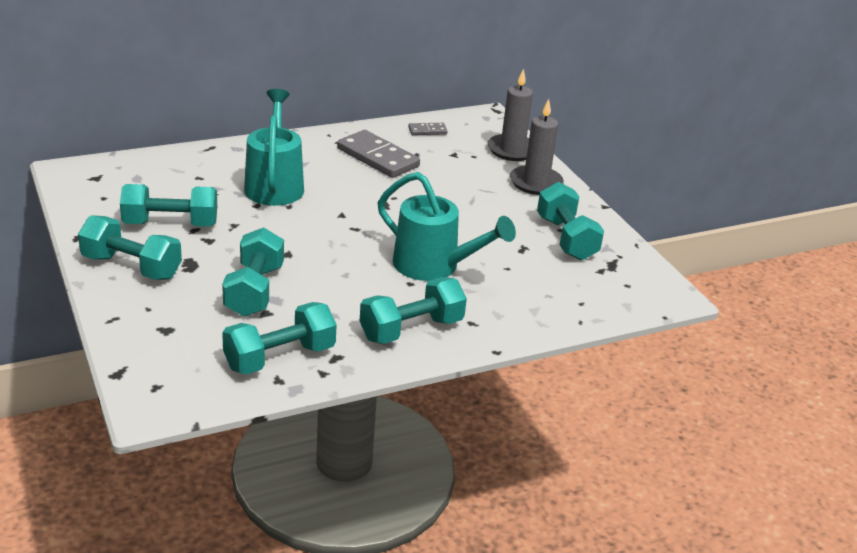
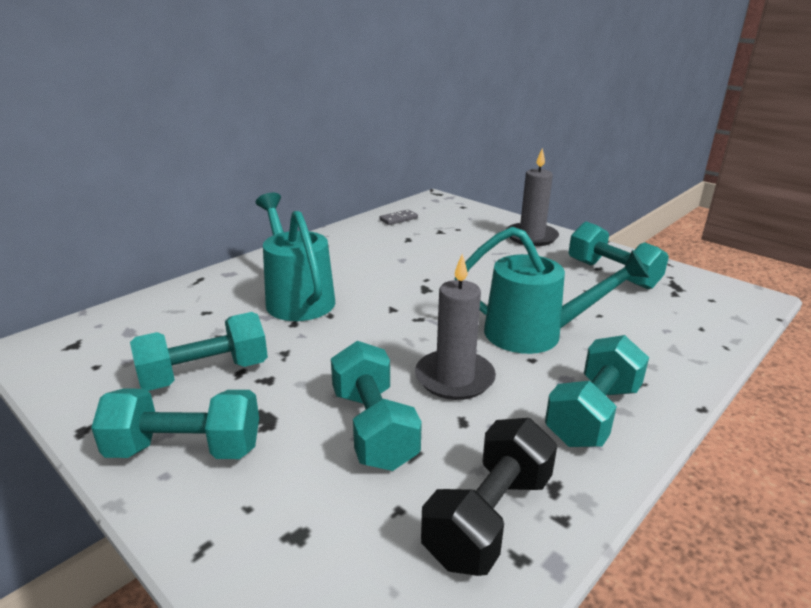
camera: 20 degrees left, 5 degrees down
(280, 357) = (489, 518): turquoise dumbbell -> black dumbbell
(378, 157) = (377, 249): grey domino -> none
(512, 150) = (483, 218): grey candle -> grey candle (454, 378)

